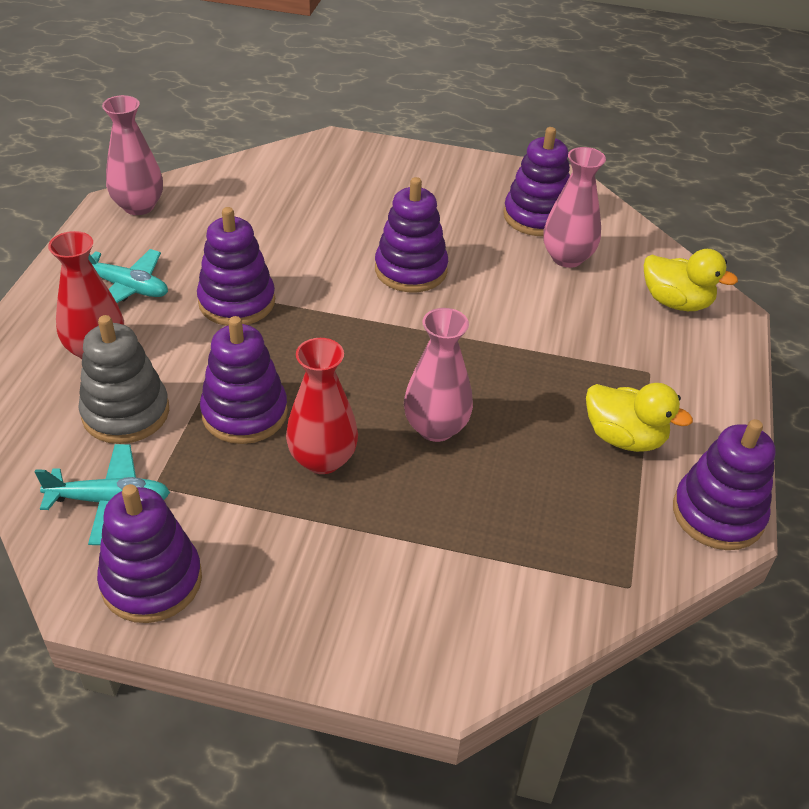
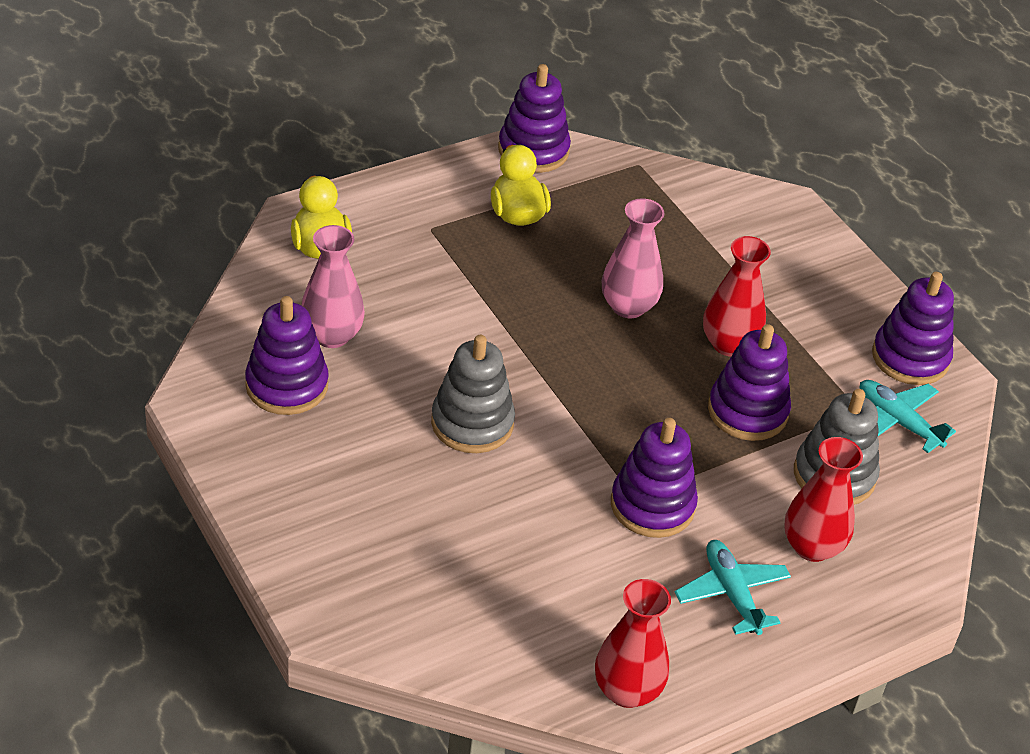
camera: 135 degrees left, 0 degrees up
(139, 206) = (627, 690): pink vase -> red vase
(411, 270) = (472, 423): purple stacking toy -> grey stacking toy

